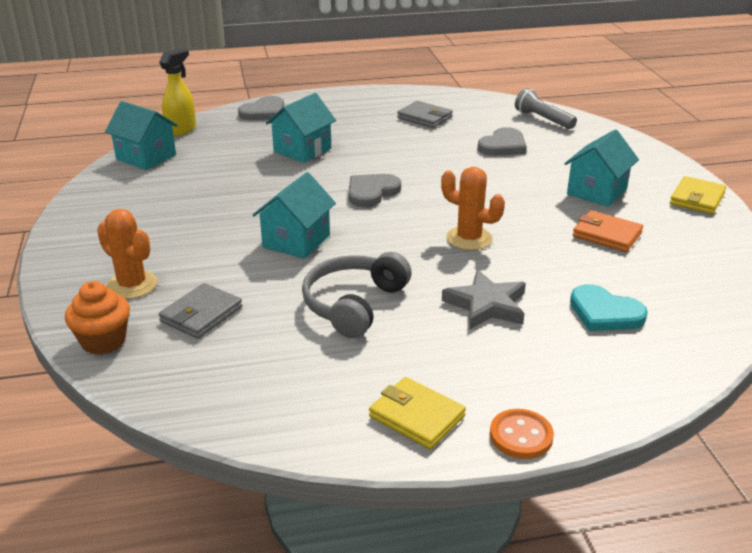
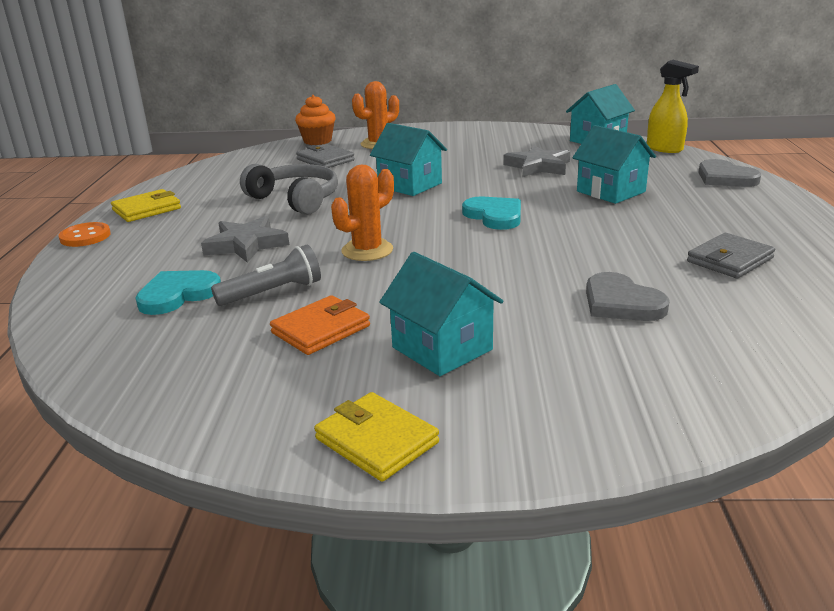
camera: 105 degrees right, 5 degrees down
(233, 181) = (538, 166): none -> grey star
(371, 192) = (494, 216): grey heart -> turquoise heart
(543, 119) = (745, 356): grey flashlight -> grey flashlight (273, 292)

